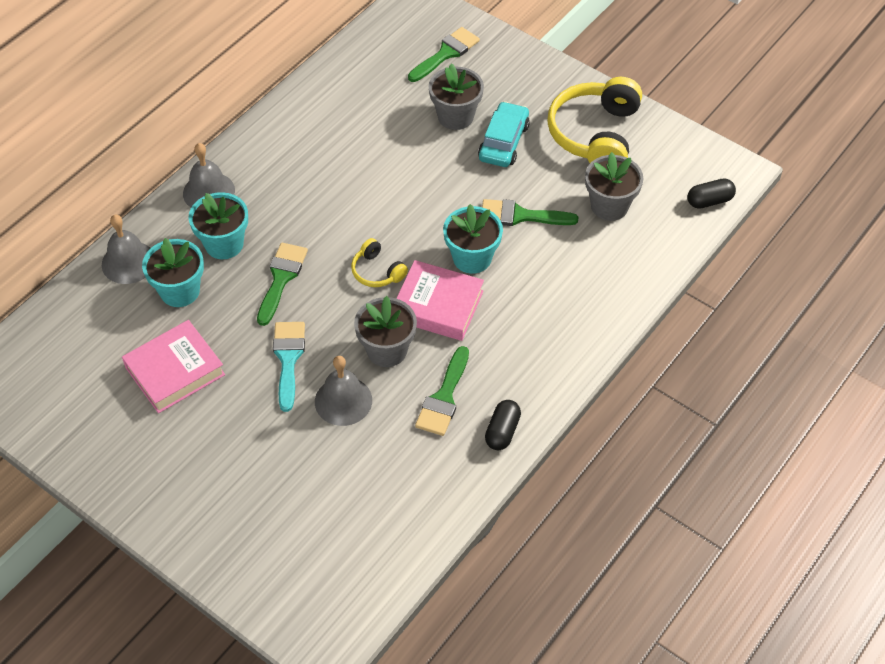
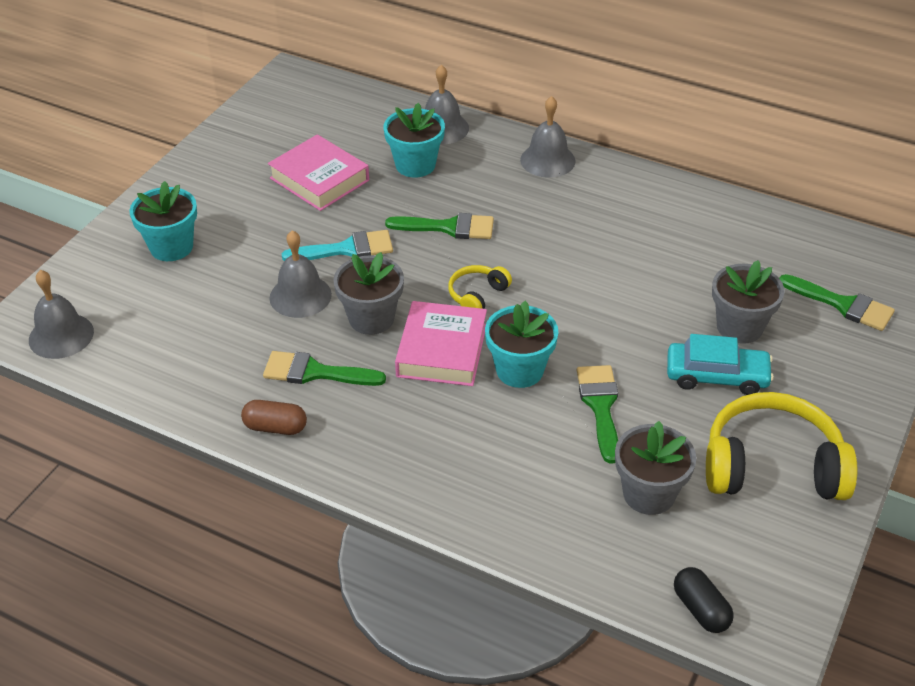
camera: 80 degrees right, 10 degrees down
(224, 244) = (482, 182): turquoise flower pot -> turquoise flower pot (171, 247)
(348, 603) = (61, 335): none -> grey bell
(502, 431) = (275, 427): black capsule -> brown capsule

